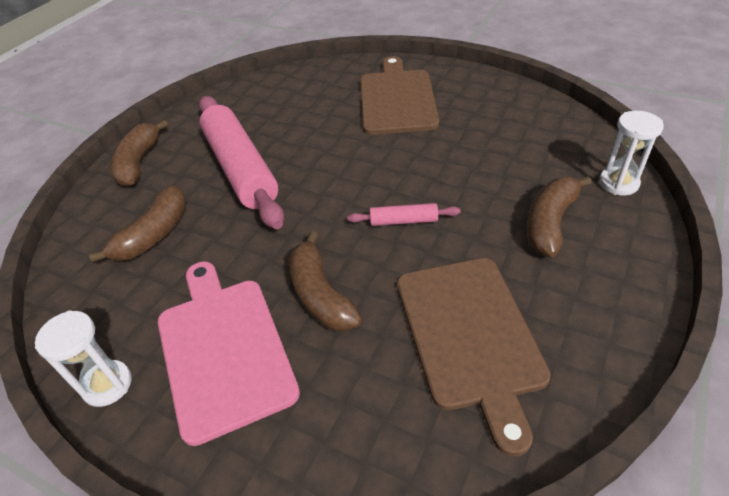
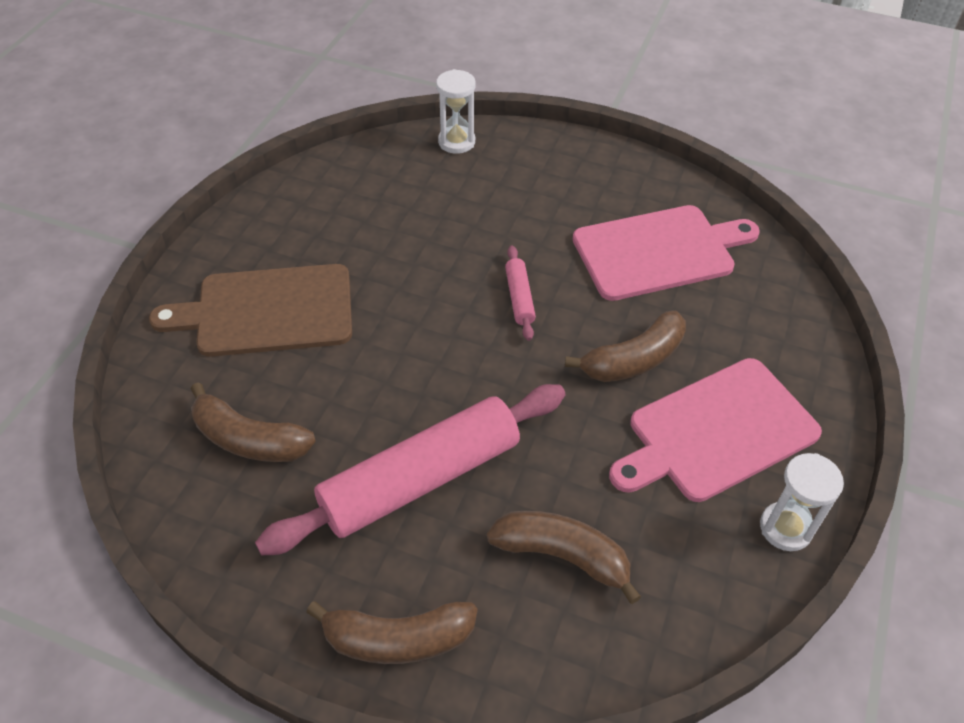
camera: 100 degrees left, 5 degrees up
(470, 335) = (658, 251): brown cutting board -> pink cutting board
(550, 223) = (515, 192): brown banana -> brown banana (249, 439)

